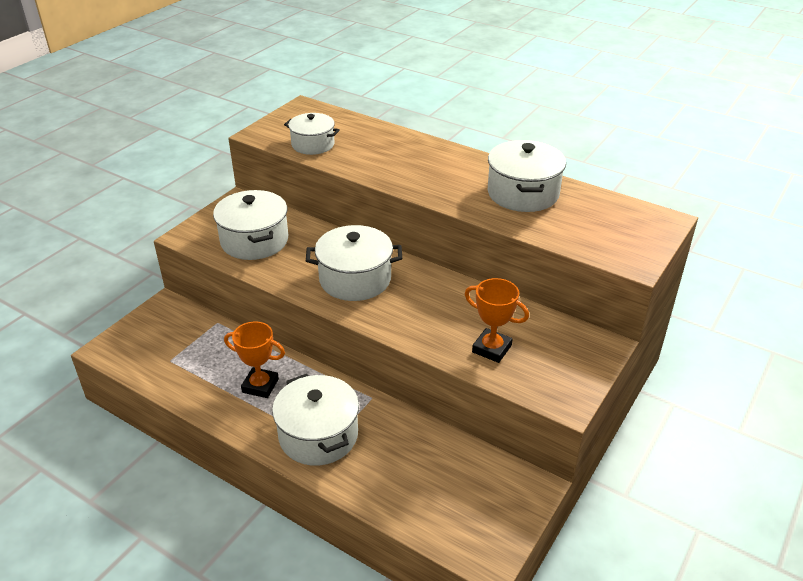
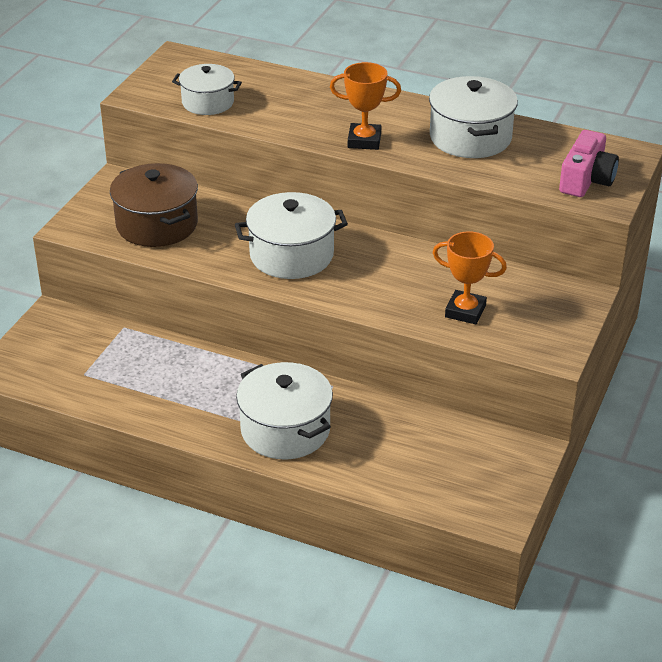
camera: 10 degrees left, 0 degrees up
(254, 241) = (157, 224): white pot -> brown pot
(260, 386) = (201, 388): orange trophy -> orange trophy (364, 141)
(619, 241) = (586, 179): none -> pink camera

